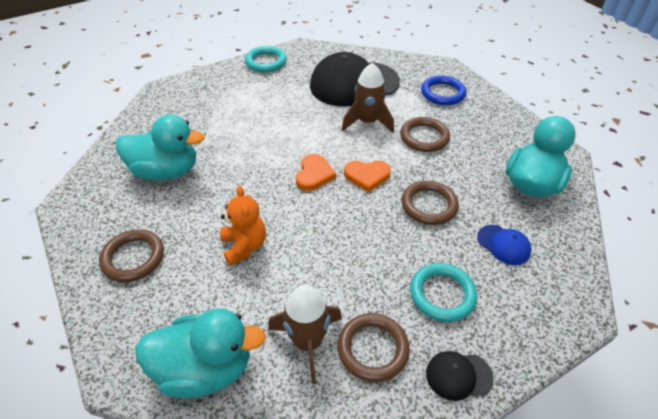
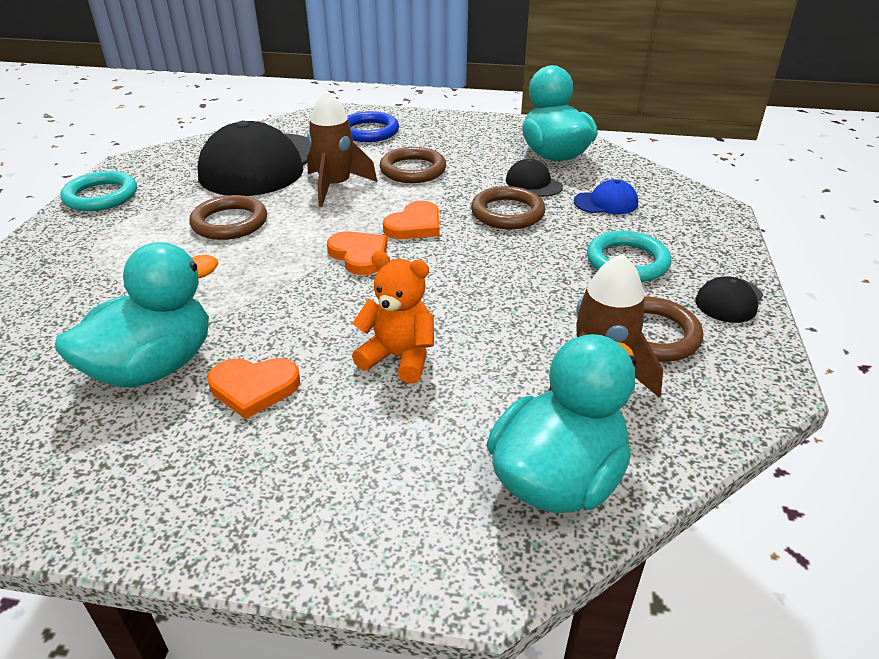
camera: 50 degrees left, 10 degrees down
(133, 258) = (278, 473): brown ring -> brown ring (229, 222)
(179, 211) = (254, 388): none -> orange heart
(480, 196) = (533, 183): none -> black cap

